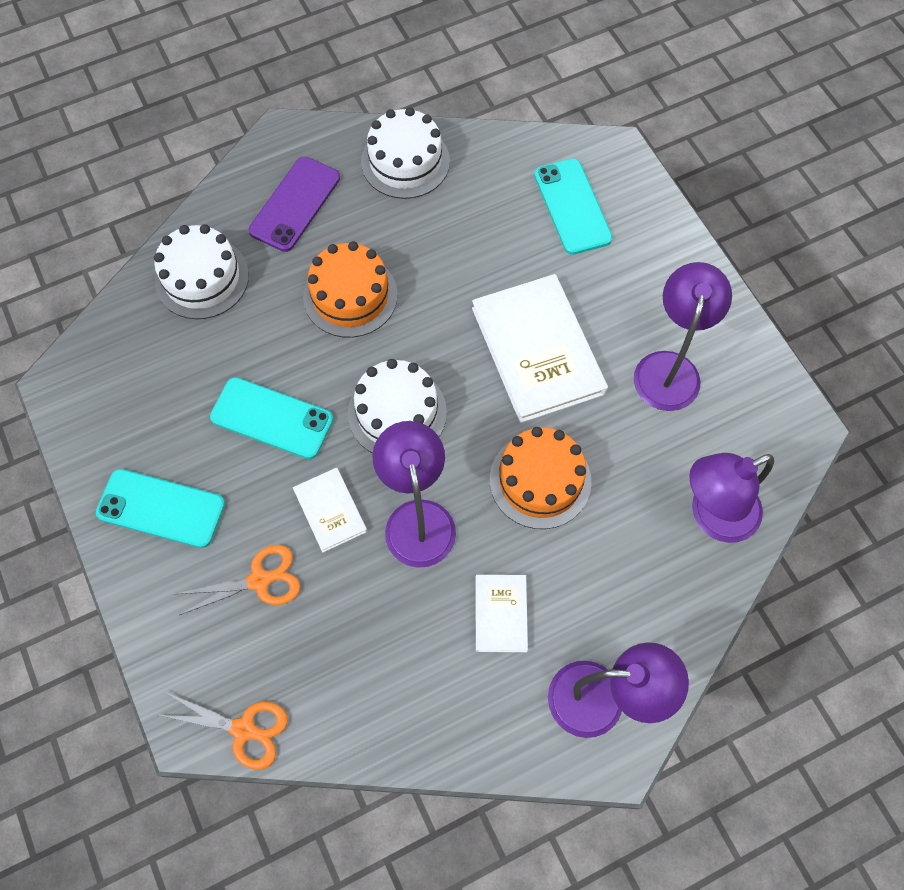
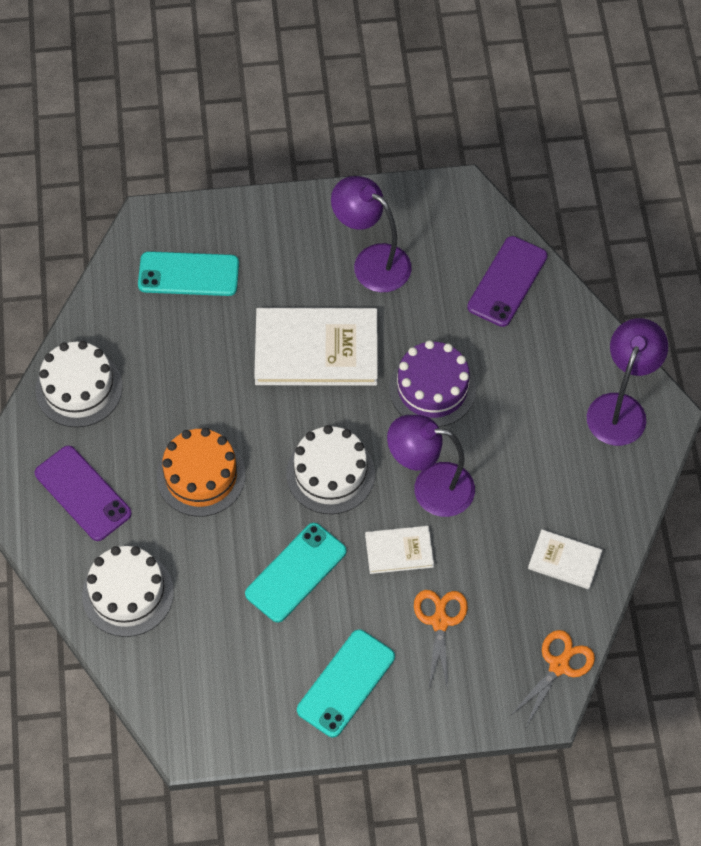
camera: 70 degrees left, 5 degrees down
(501, 614) = (531, 454): white book -> white book (564, 560)
(540, 480) = (432, 388): orange cake -> purple cake
(712, 516) = (507, 281): purple lamp -> purple phone

